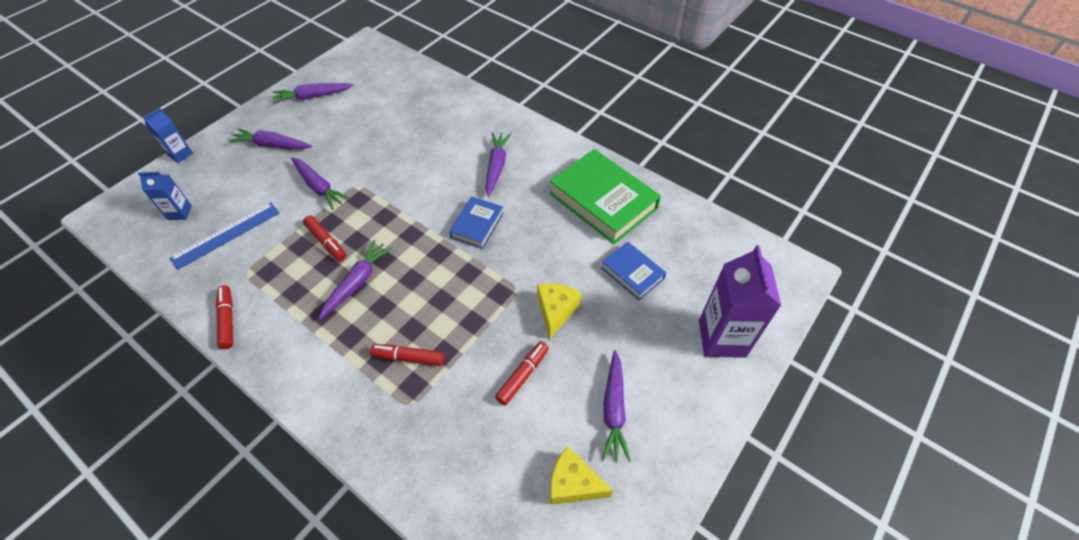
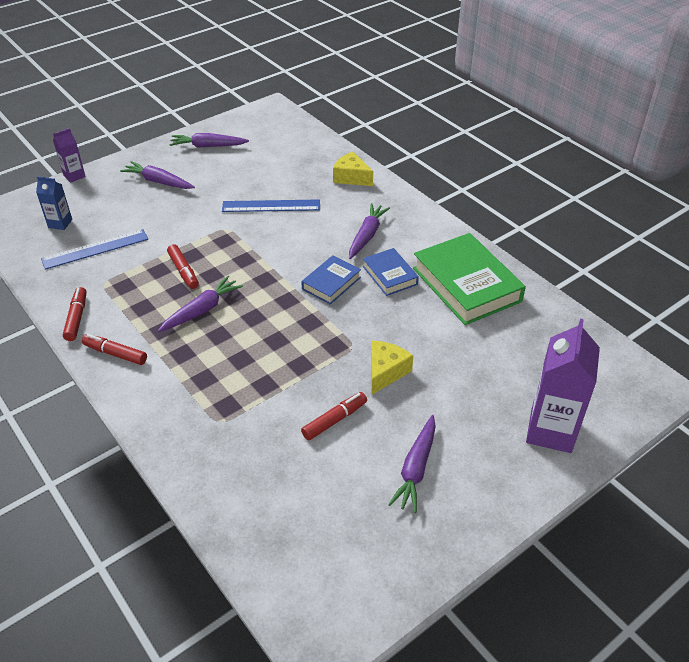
camera: 15 degrees right, 10 degrees down
(180, 154) = (74, 176): blue carton -> purple carton
(319, 187) = (190, 224): purple carrot -> none
(395, 151) = (271, 206): none -> blue ruler
(408, 357) = (230, 382): red marker -> red marker (115, 354)
(573, 483) = (354, 521): yellow cheese -> yellow cheese (351, 177)
(632, 273) = (475, 354): blue book -> blue book (389, 275)

